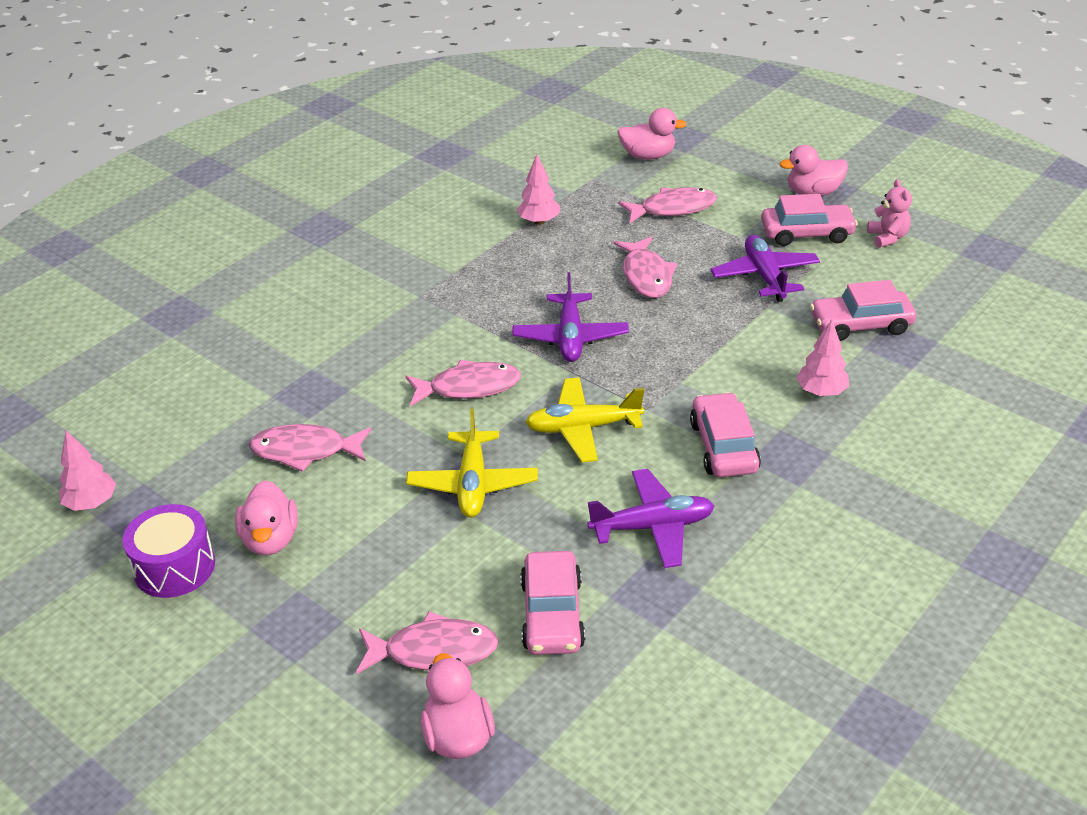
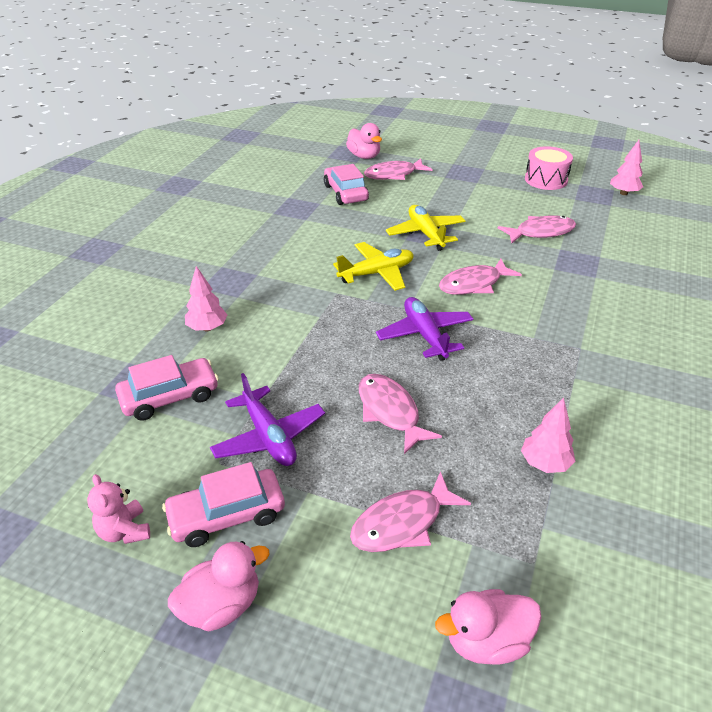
camera: 160 degrees right, 0 degrees up
(174, 567) = (546, 180): purple drum -> pink drum
(270, 539) = (512, 195): pink duck -> none
(652, 527) = (308, 232): purple plane -> none
(723, 446) = (276, 279): pink car -> none

